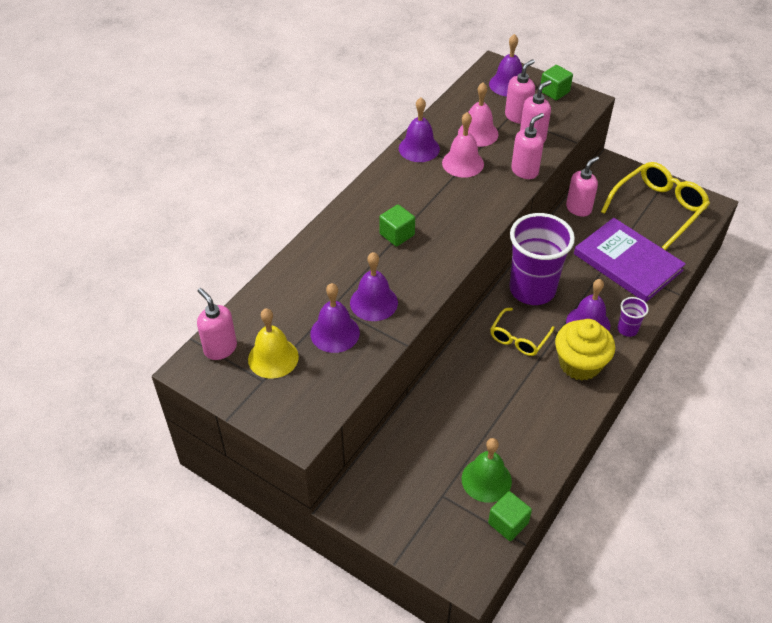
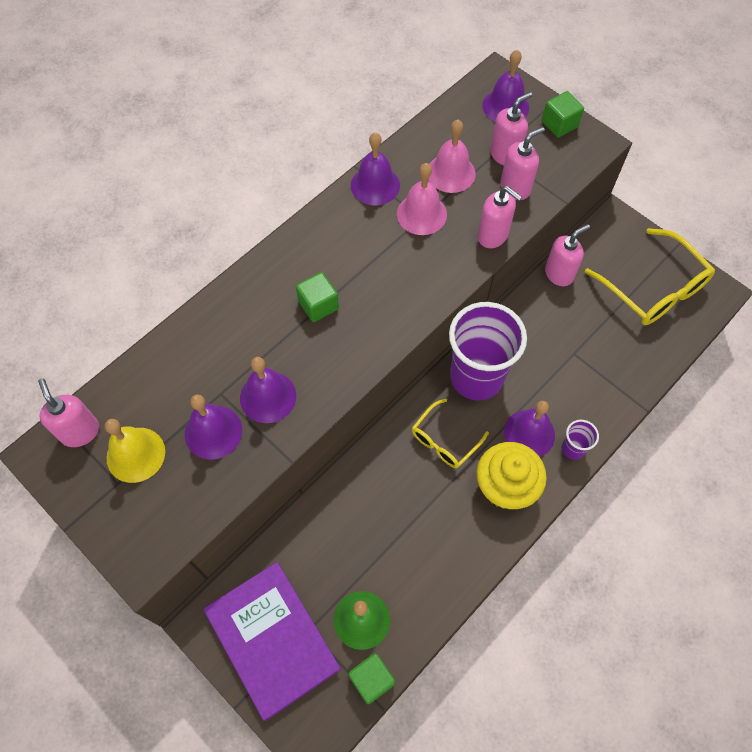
camera: 10 degrees right, 15 degrees up
(525, 171) = (493, 236): pink soap dispenser -> pink soap dispenser turned 75 degrees clockwise
(627, 262) = (597, 357): purple book -> purple book (272, 639)
(658, 209) = (653, 288): yellow glasses -> yellow glasses turned 90 degrees clockwise

